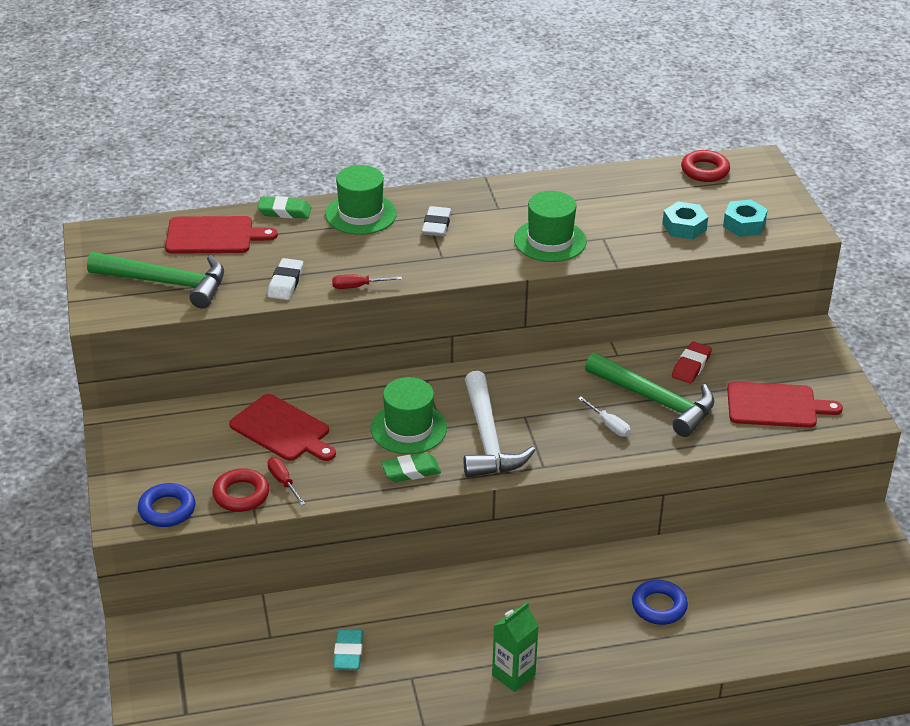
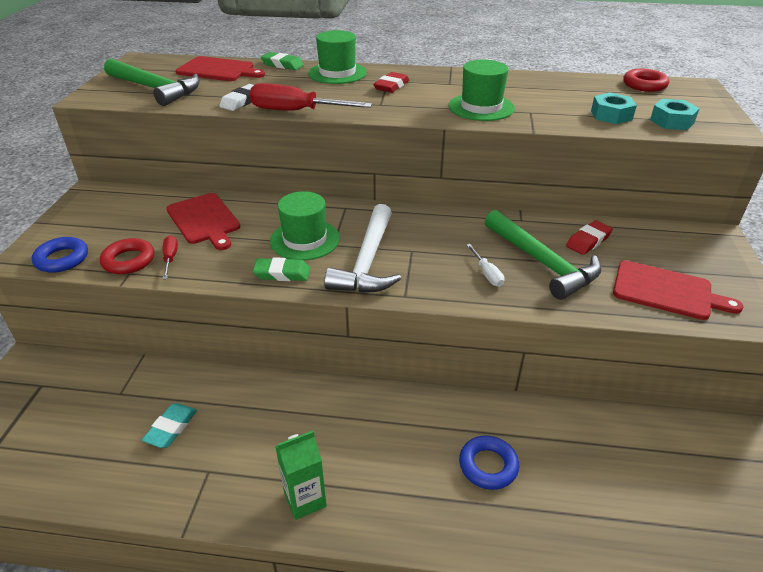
camera: 20 degrees right, 0 degrees up
(358, 286) = (296, 111): red screwdriver -> red screwdriver, size x2.01
(436, 225) = (391, 86): white eraser -> red eraser

